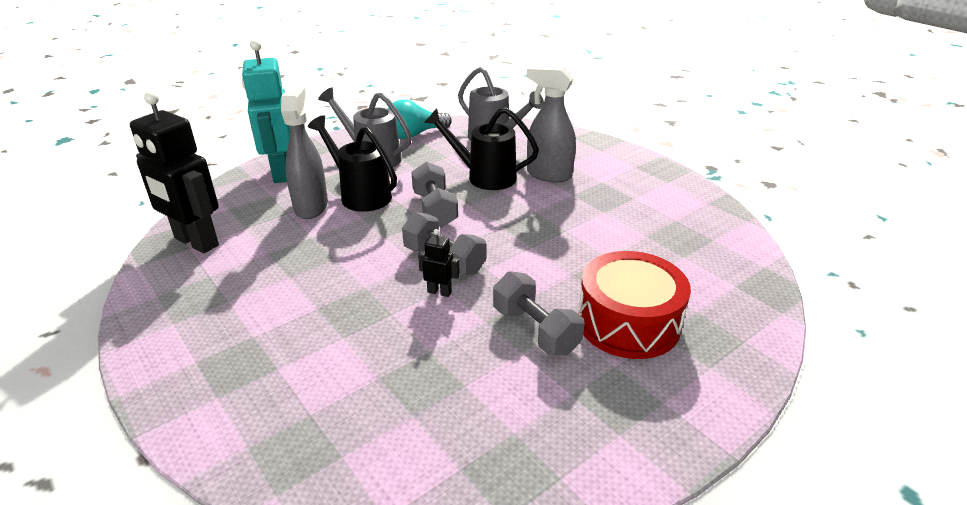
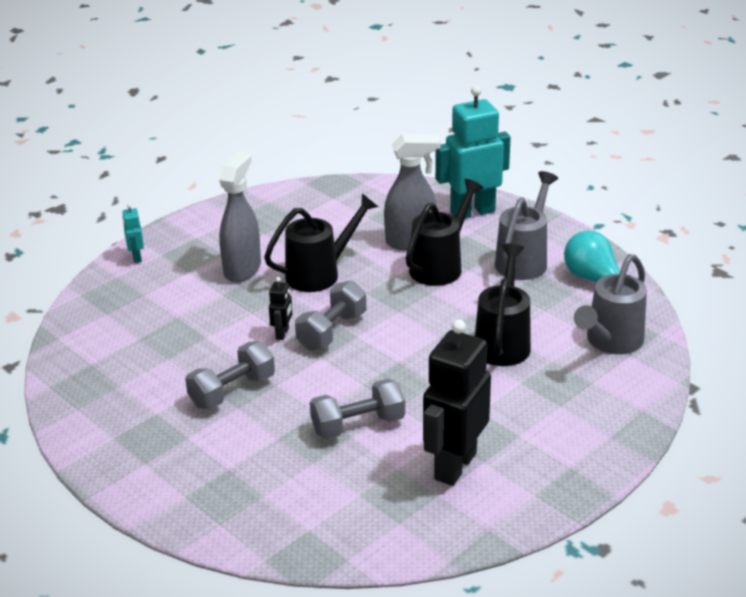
camera: 85 degrees right, 0 degrees up
(196, 242) = (341, 198): black robot -> black robot (454, 466)
(208, 425) = (136, 257): none -> turquoise robot
(338, 263) = (319, 274): none -> black watering can
(435, 209) = (422, 315): grey dumbbell -> grey dumbbell (358, 425)
(548, 175) = (523, 390): grey spray bottle -> grey spray bottle (242, 269)
(628, 322) = (244, 447): red drum -> none

